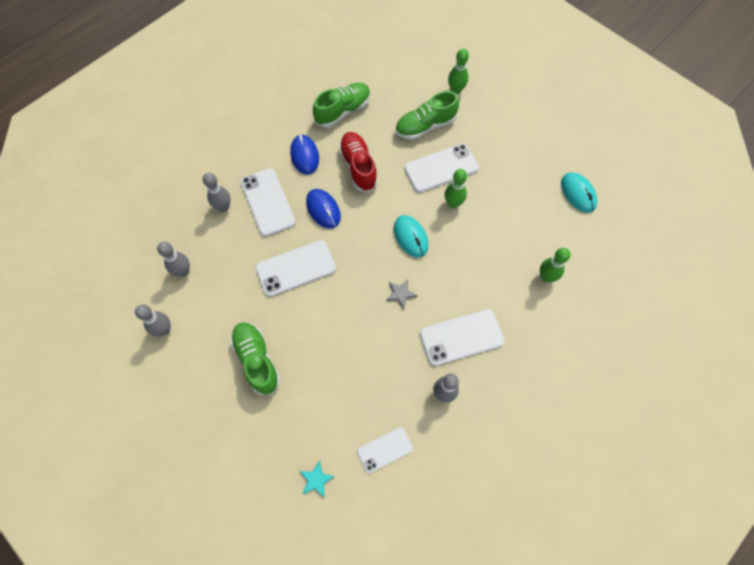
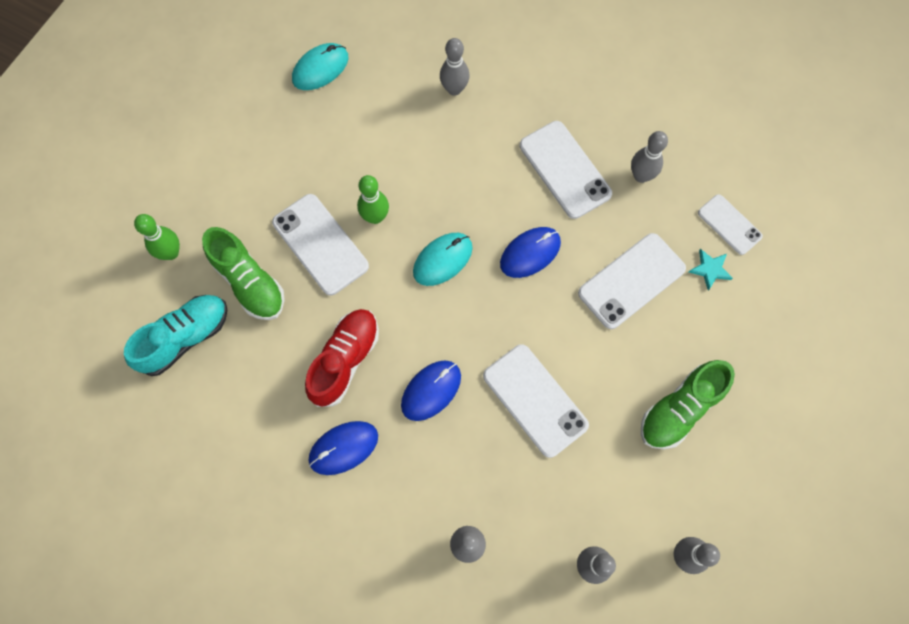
camera: 105 degrees left, 5 degrees up
(267, 202) = (440, 478): white phone -> white phone (631, 281)
(316, 480) = (792, 291): turquoise star -> turquoise star (710, 269)
(343, 111) = (244, 413): green shoe -> none
(358, 167) = (345, 360): red shoe -> red shoe turned 150 degrees clockwise
(398, 89) = (185, 338): none -> turquoise shoe
(400, 294) = (530, 253): grey star -> blue mouse
(546, 277) = (454, 89): green bowling pin -> grey bowling pin

